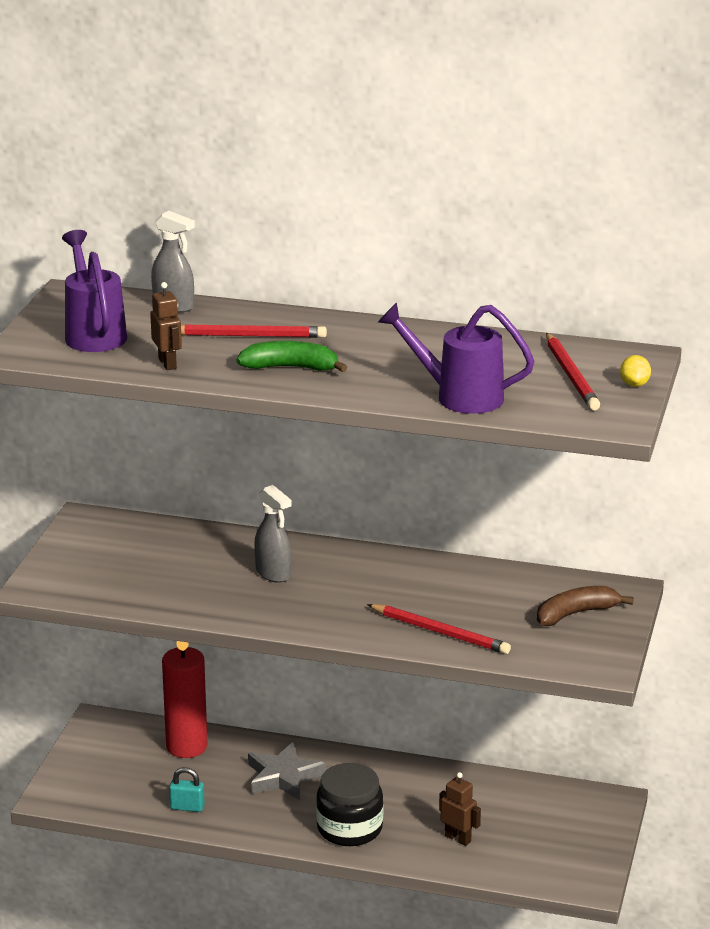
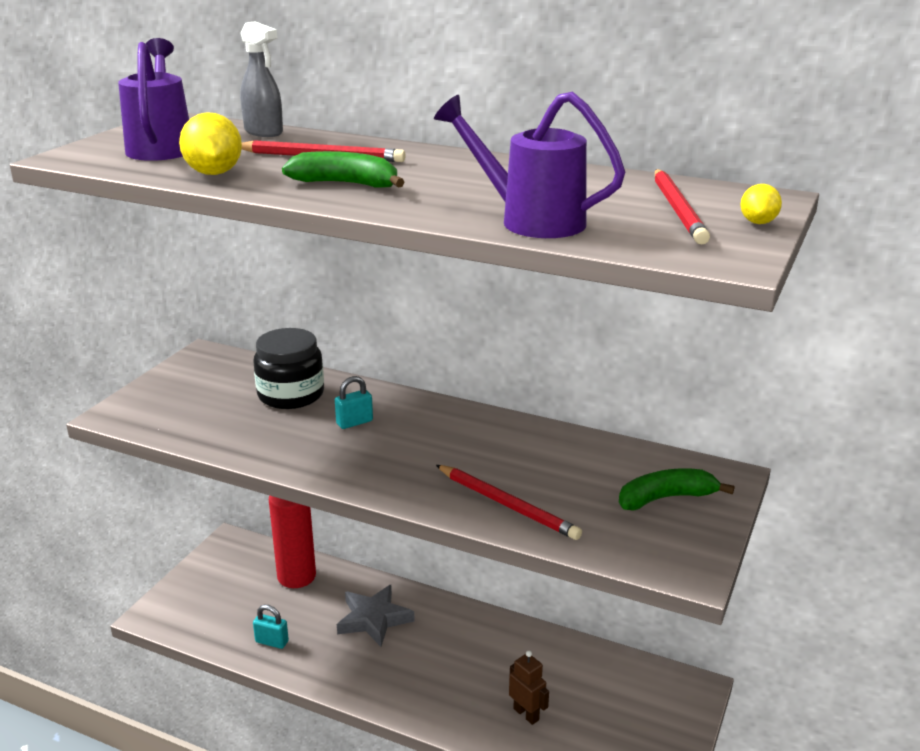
camera: 10 degrees right, 0 degrees up
(168, 363) = (214, 173): brown robot -> yellow lemon
(273, 573) = (354, 422): grey spray bottle -> turquoise padlock
(349, 828) = (419, 687): black jar -> black jar (291, 394)
(575, 614) = (665, 498): brown banana -> green banana

